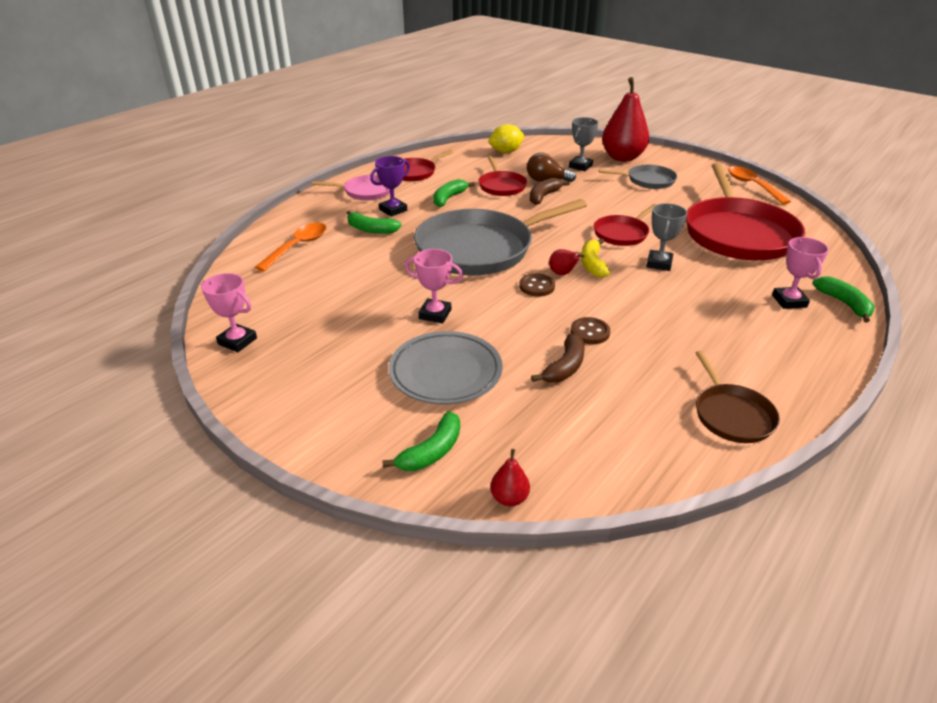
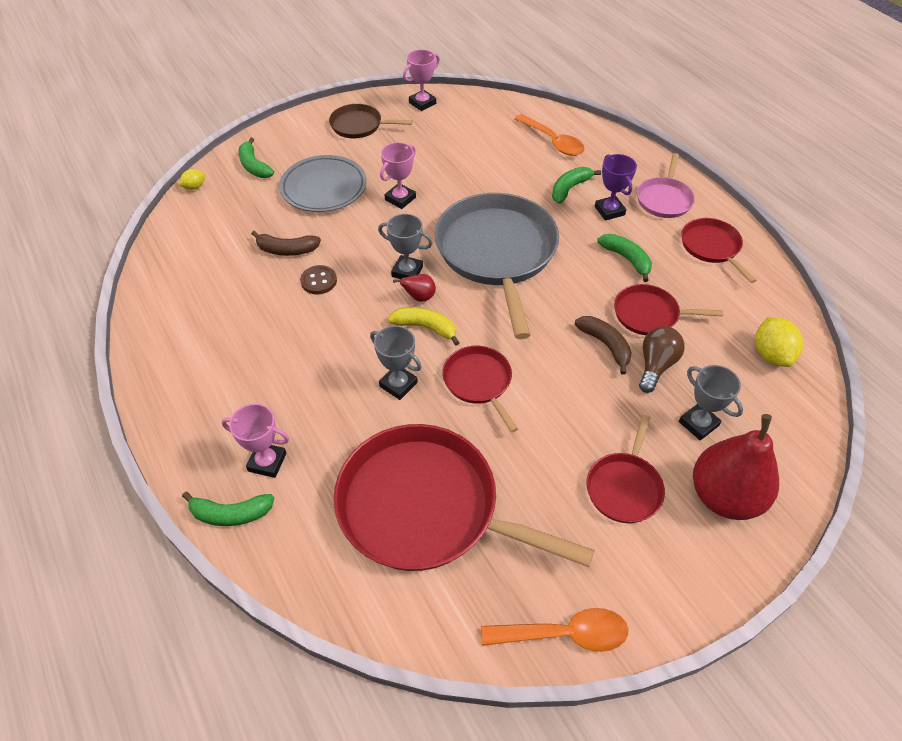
camera: 110 degrees right, 15 degrees up
(509, 498) = (194, 187): red pear -> yellow lemon
(537, 286) = (407, 271): brown button -> grey trophy
(565, 367) = (287, 250): brown banana -> brown banana turned 45 degrees counterclockwise
(648, 180) = (624, 487): grey pan -> red pan
(731, 414) = (170, 321): brown pan -> brown pan (359, 125)

